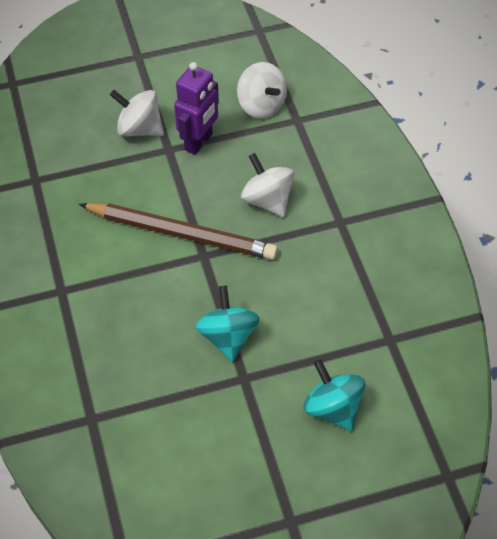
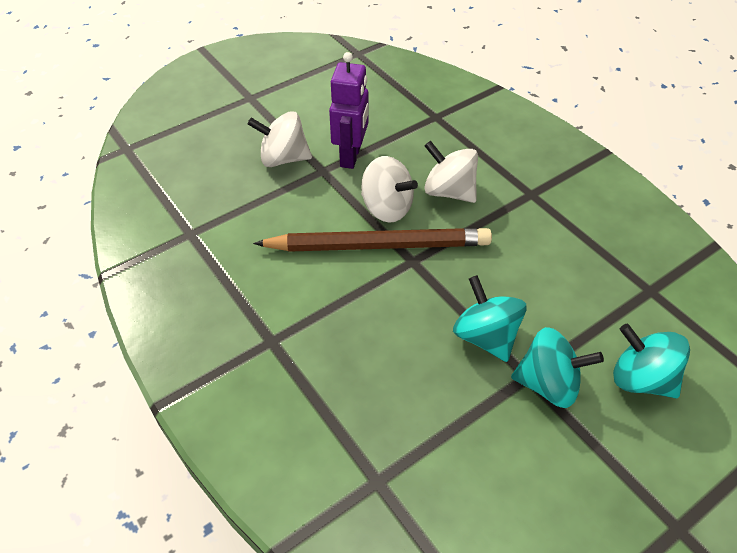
camera: 20 degrees left, 5 degrees down
(256, 389) = (548, 384): none -> turquoise spinning top
(261, 105) = (395, 112): white spinning top -> white spinning top (386, 208)

